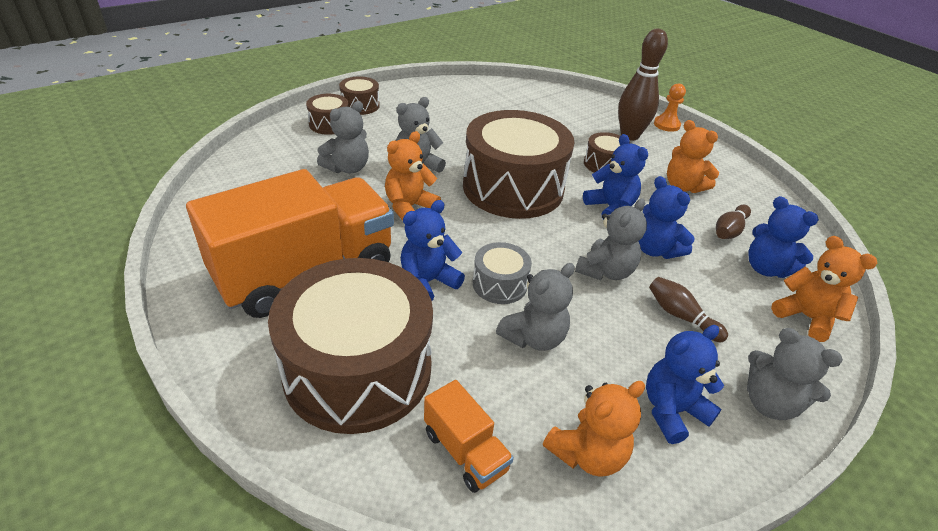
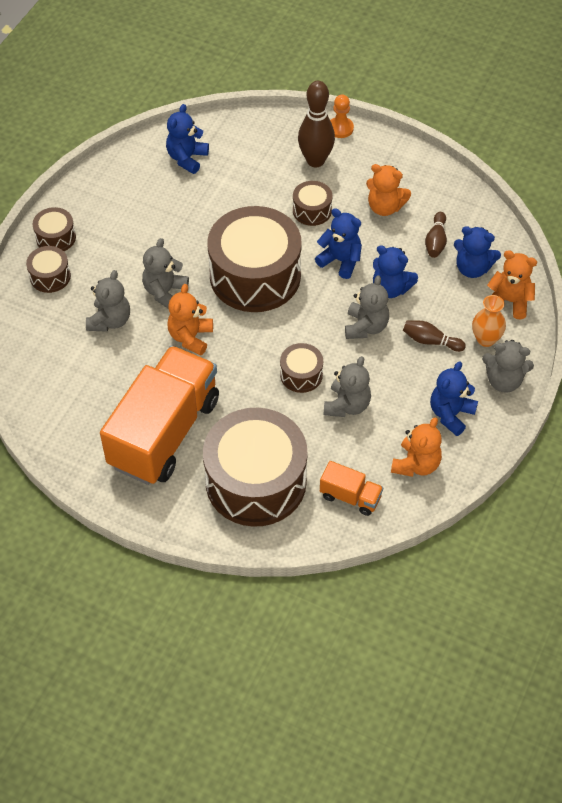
camera: 25 degrees left, 15 degrees up
(428, 282) = (252, 398): blue teddy bear -> blue teddy bear (187, 158)
(499, 284) = (301, 375): grey drum -> brown drum
(759, 344) = (485, 339): none -> orange vase

